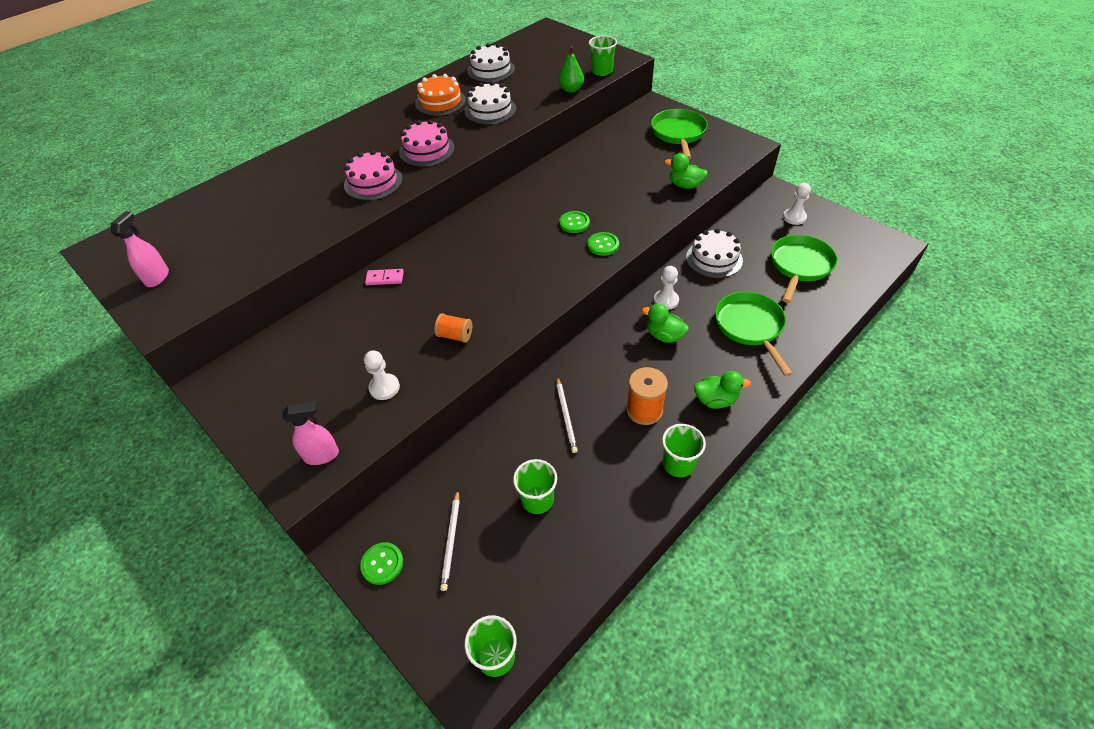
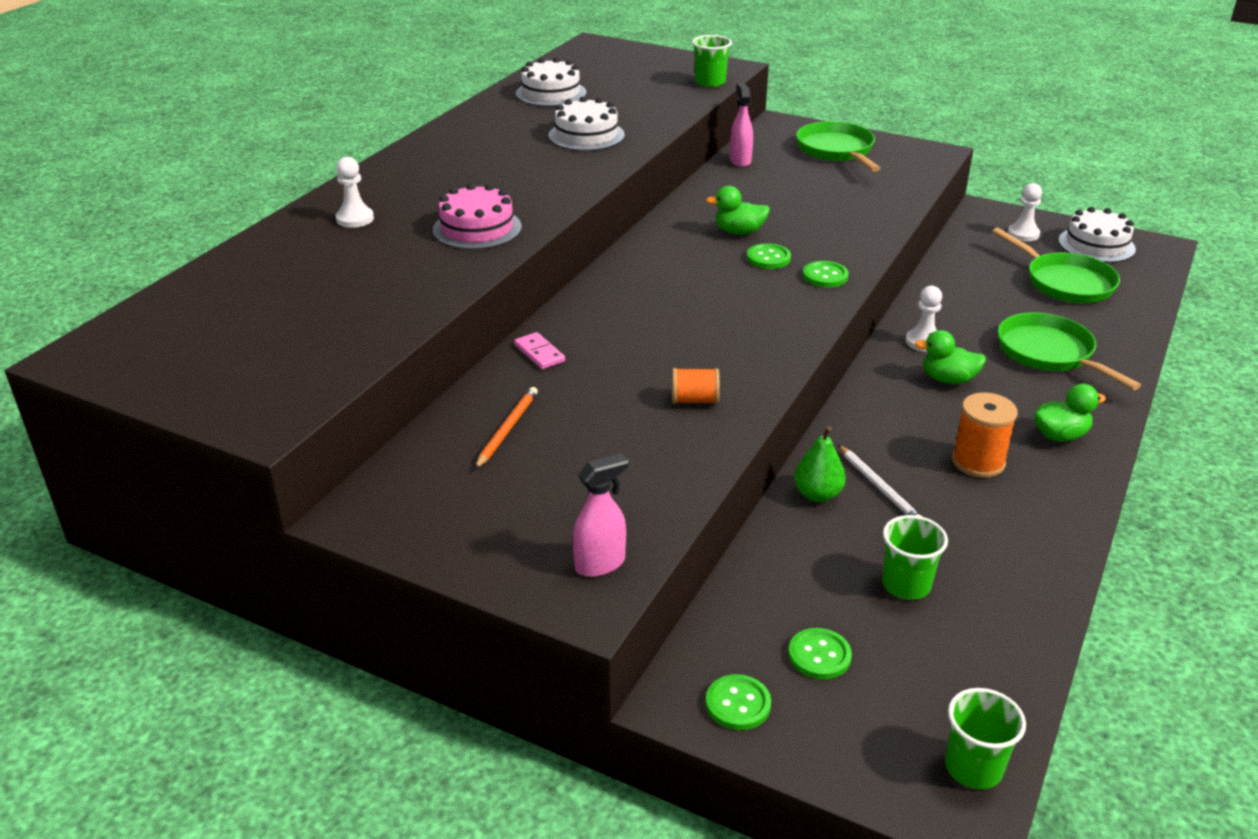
camera: 20 degrees left, 15 degrees down
(157, 277) = (216, 376): pink spray bottle -> pink spray bottle (740, 161)
(331, 336) = (507, 429): none -> orange pencil
(384, 388) = (635, 473): white pawn -> white pawn (355, 219)
(385, 278) = (539, 353): pink domino -> pink domino turned 75 degrees clockwise
(427, 150) = (529, 186): pink cake -> none
(440, 102) = (504, 133): orange cake -> none
(451, 541) = (819, 655): white pencil -> green button
(571, 89) = (683, 104): green pear -> green pear (817, 494)
(678, 464) = (1061, 510): green cup -> none
(685, 185) = (885, 202): green duck -> green duck (739, 232)
(714, 259) = (953, 289): white cake -> white cake (1096, 245)
(799, 266) = (1065, 282): green pan -> green pan turned 135 degrees clockwise

